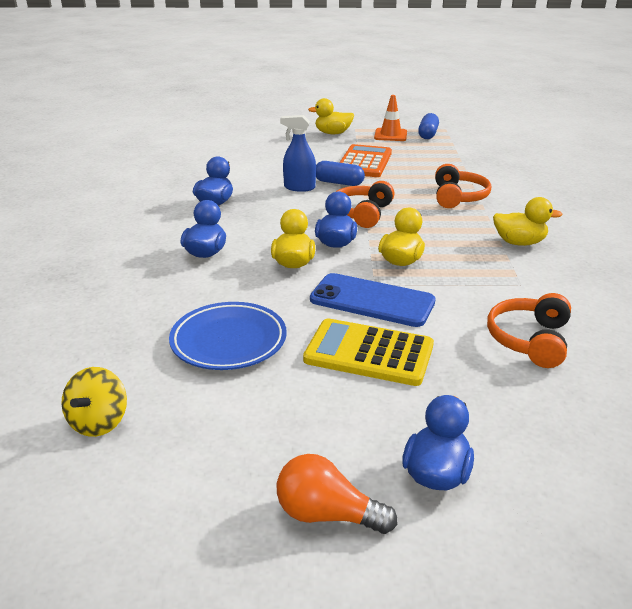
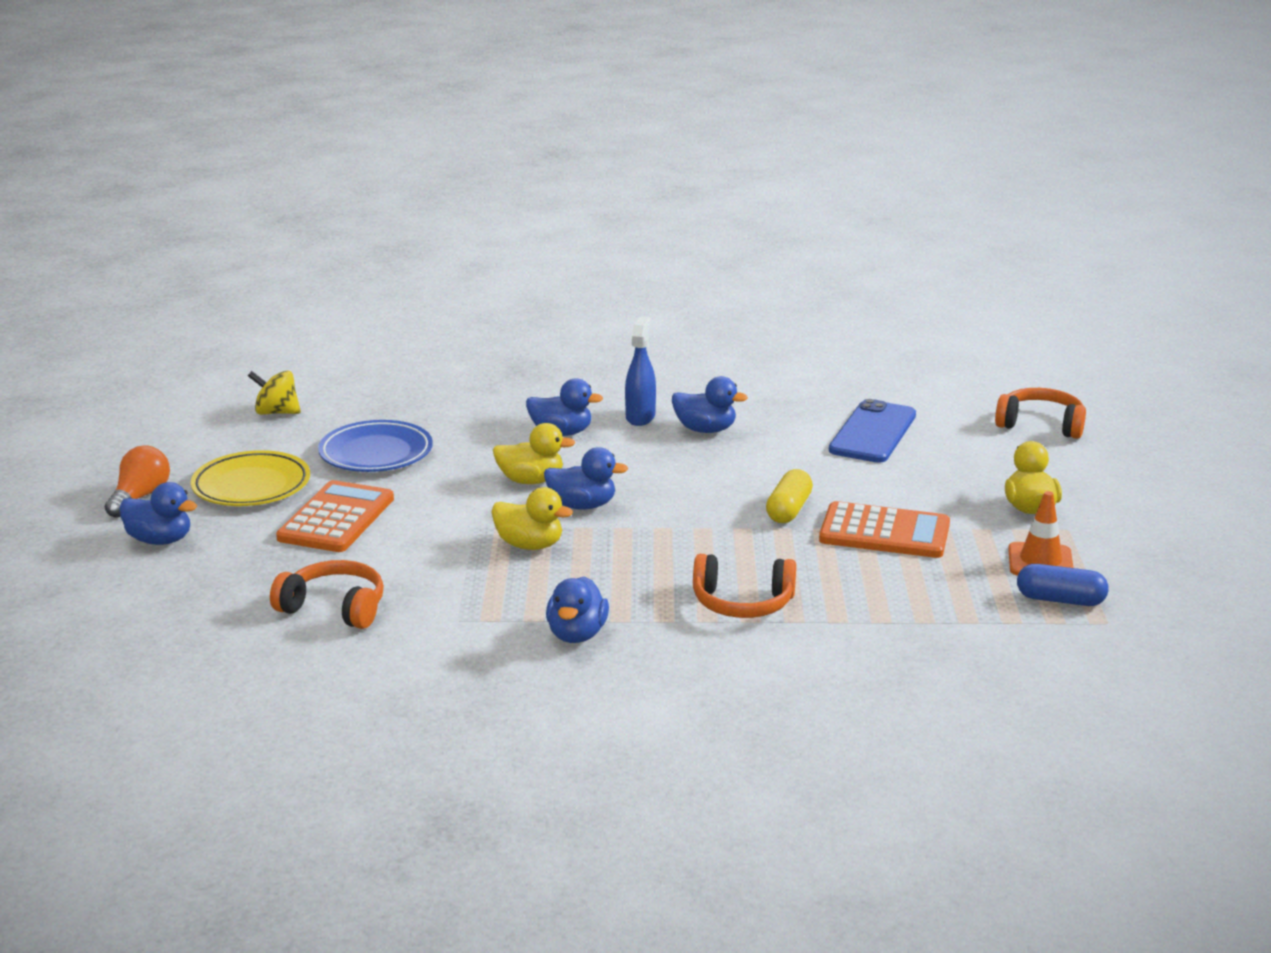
camera: 90 degrees right, 5 degrees down
(298, 418) = (251, 486): none -> yellow plate
(299, 187) = (765, 481): blue spray bottle -> blue spray bottle (640, 417)
(338, 183) = (788, 510): blue capsule -> yellow capsule
(362, 213) = (675, 524): orange headphones -> orange headphones (1041, 425)
(369, 353) = (336, 518): yellow calculator -> orange calculator
(372, 301) = (436, 523): blue phone -> blue phone (872, 433)
(519, 243) = (577, 634): yellow duck -> blue duck

